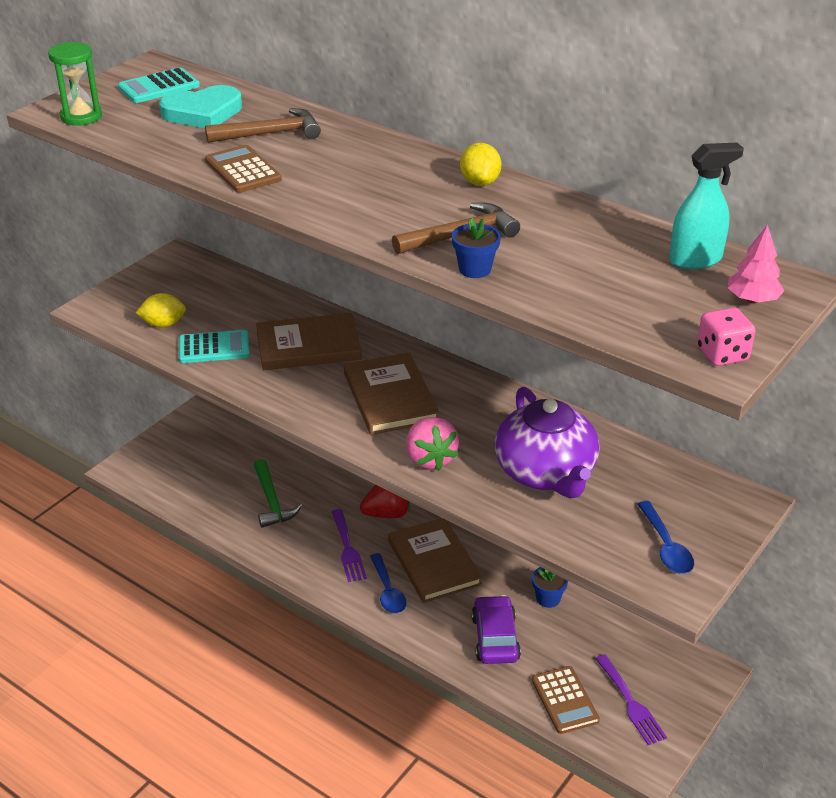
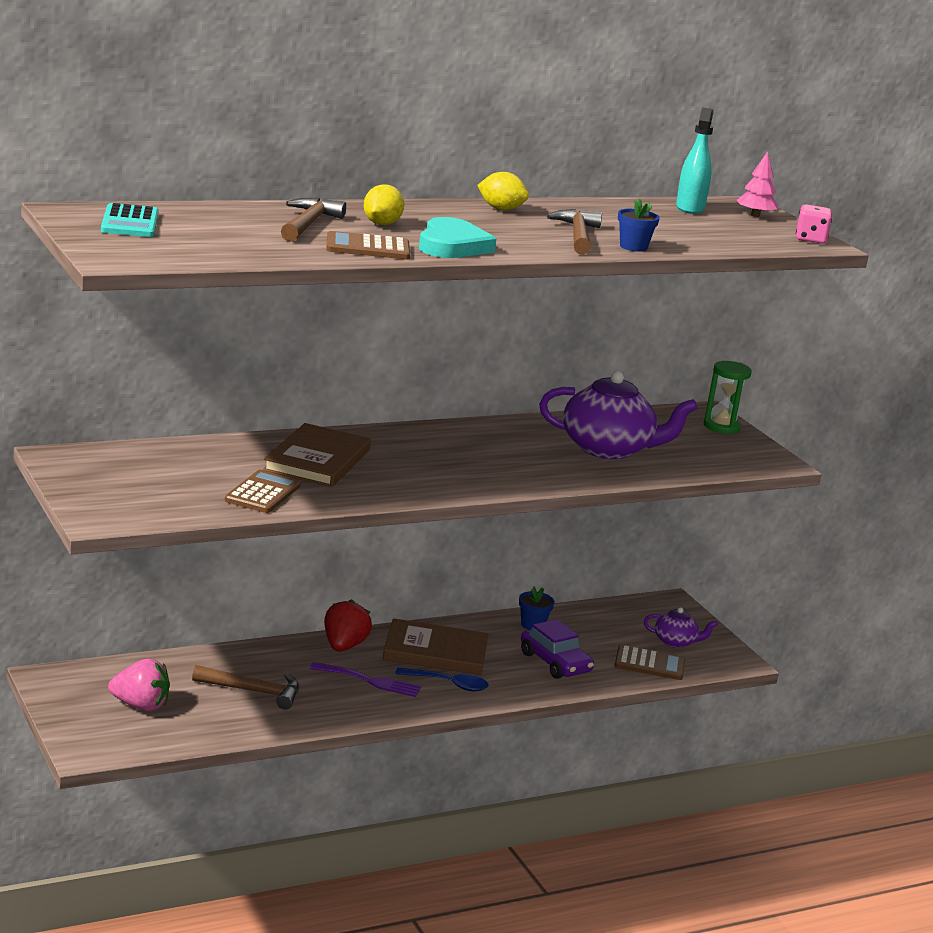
camera: 65 degrees left, 15 degrees down
(81, 117) = (148, 257): green hourglass -> green hourglass (721, 427)
(163, 324) = (185, 500): yellow lemon -> yellow lemon (381, 224)
(203, 112) = (221, 227): turquoise heart -> turquoise heart (452, 245)
(214, 348) = (263, 493): turquoise calculator -> brown calculator
(272, 501) = (253, 691): green hammer -> brown hammer
(390, 397) = (441, 459): brown book -> none
(430, 459) = (545, 475): pink strawberry -> pink strawberry (140, 706)
(495, 638) = (555, 663): purple car -> purple car turned 150 degrees counterclockwise
(631, 703) = (675, 642): purple fork -> purple teapot
(666, 547) = (730, 448): blue spoon -> none

